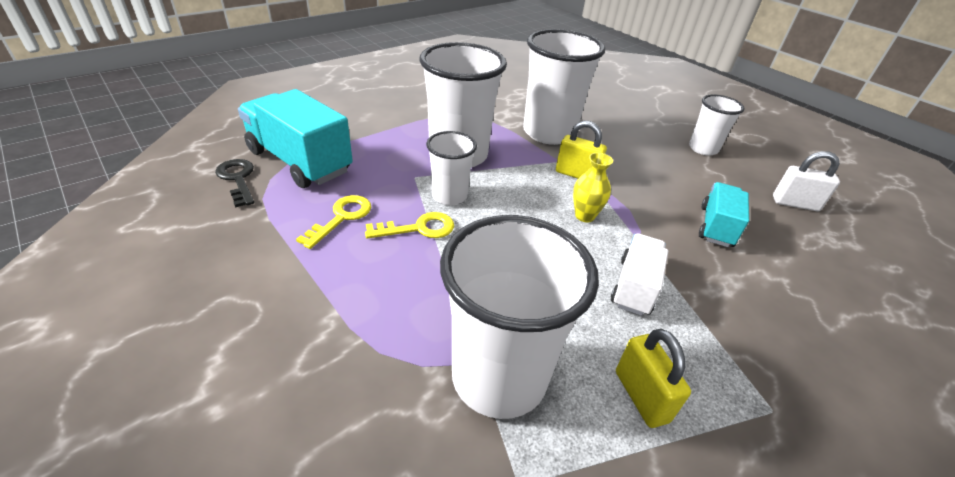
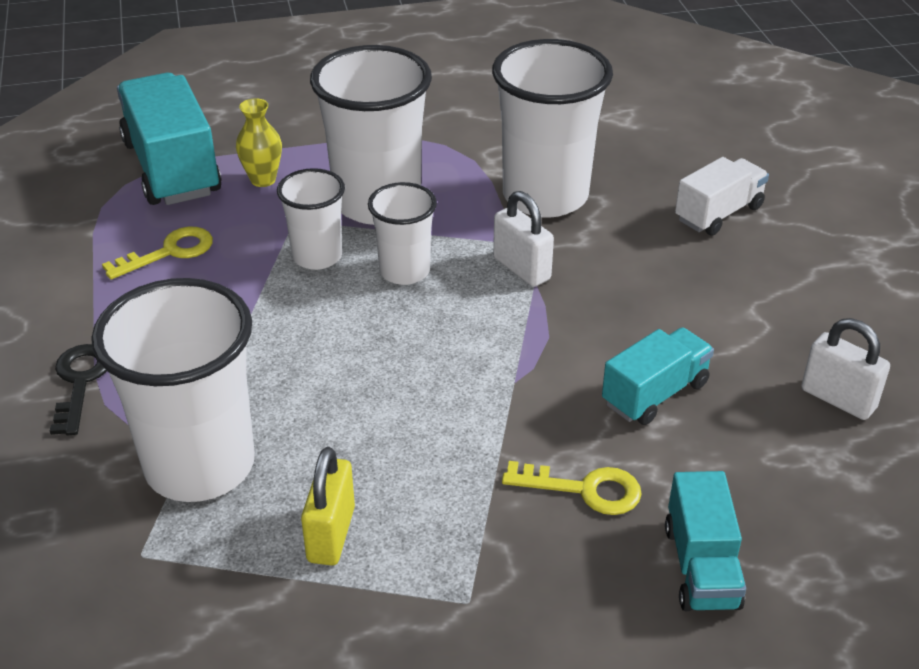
camera: 30 degrees right, 0 degrees up
(237, 179) = (90, 176): black key -> black key (80, 382)
(419, 228) = (246, 288): yellow key -> yellow key (584, 489)
(576, 174) = (521, 269): yellow padlock -> white padlock
(584, 216) = (472, 328): yellow vase -> yellow vase (263, 180)
(634, 286) = (446, 429): white truck -> white truck (719, 213)
(703, 149) = (784, 277): white cup -> white cup (404, 271)
(853, 325) = (701, 566): none -> turquoise truck

